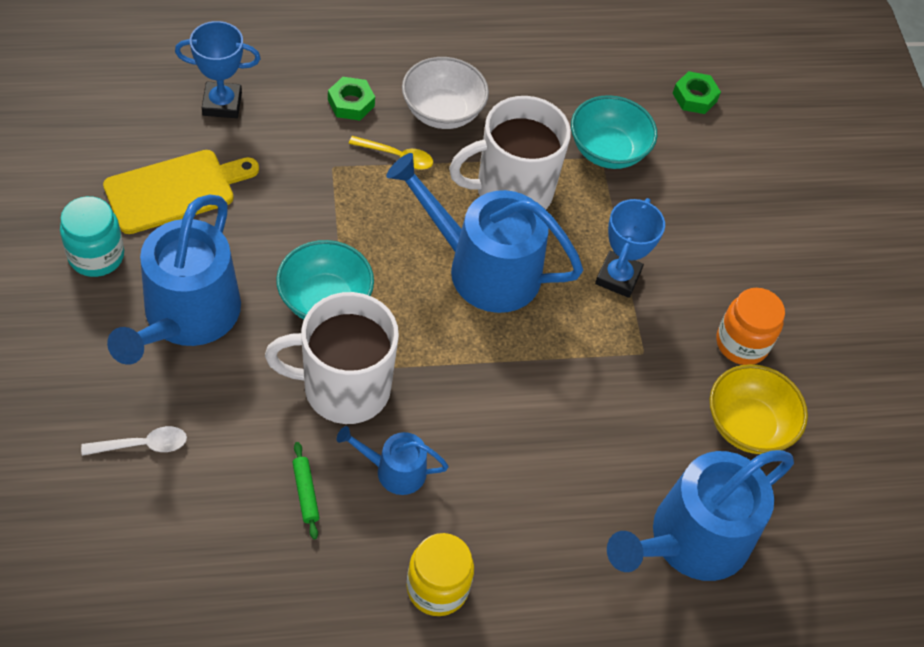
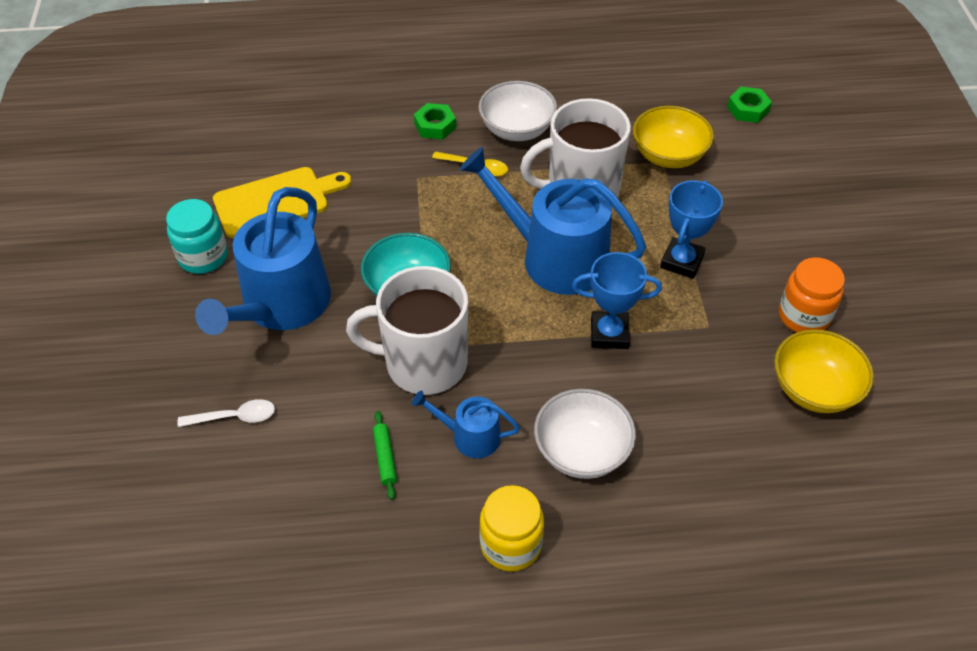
camera: 10 degrees right, 5 degrees down
(222, 104) = (321, 131): blue trophy -> blue trophy (609, 334)
(510, 488) = (582, 451): none -> white bowl
(607, 150) = (668, 155): turquoise bowl -> yellow bowl
(690, 540) = (762, 497): blue watering can -> none

